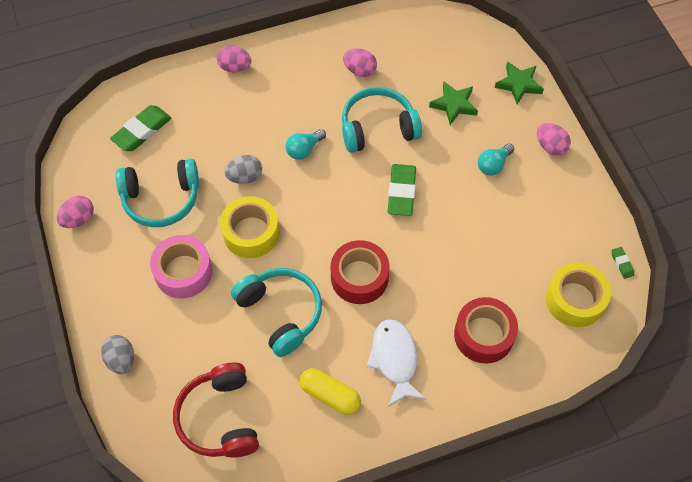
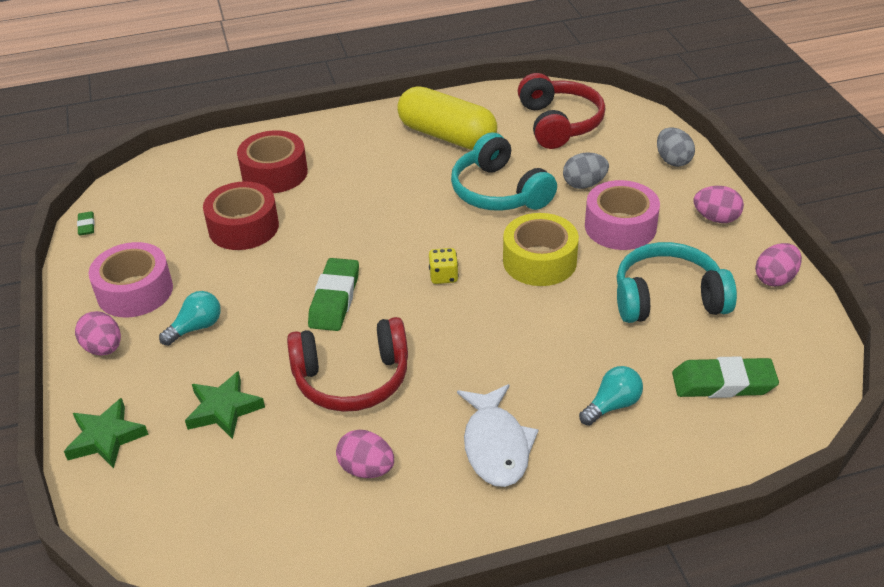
camera: 175 degrees left, 20 degrees down
(142, 131) = (723, 383): green eraser -> green eraser turned 45 degrees clockwise
(235, 67) = (587, 481): pink egg -> pink egg (716, 218)
(245, 177) = (553, 321): grey egg -> grey egg (584, 184)
(304, 149) = (467, 353): turquoise light bulb -> turquoise light bulb (612, 405)
(324, 216) = (443, 276): none -> yellow dice
(330, 395) = (447, 136): yellow capsule -> yellow capsule, size x1.61
(359, 277) = (404, 219): red tape -> red tape (243, 227)
(378, 128) = (352, 378): turquoise headphones -> red headphones
(395, 359) = (375, 157): white fish -> white fish (496, 445)
(551, 196) = (135, 291): none -> pink tape
(574, 300) = (160, 197): yellow tape -> none

